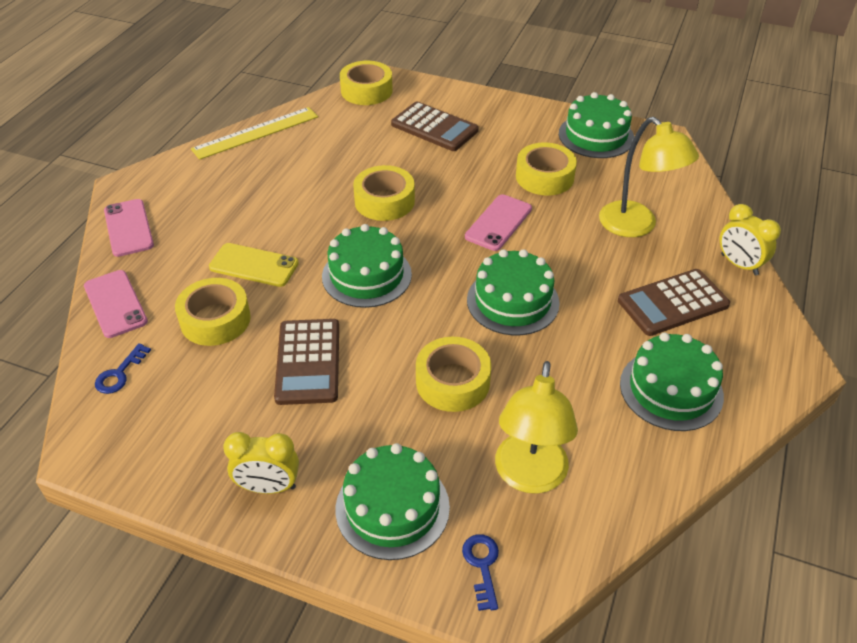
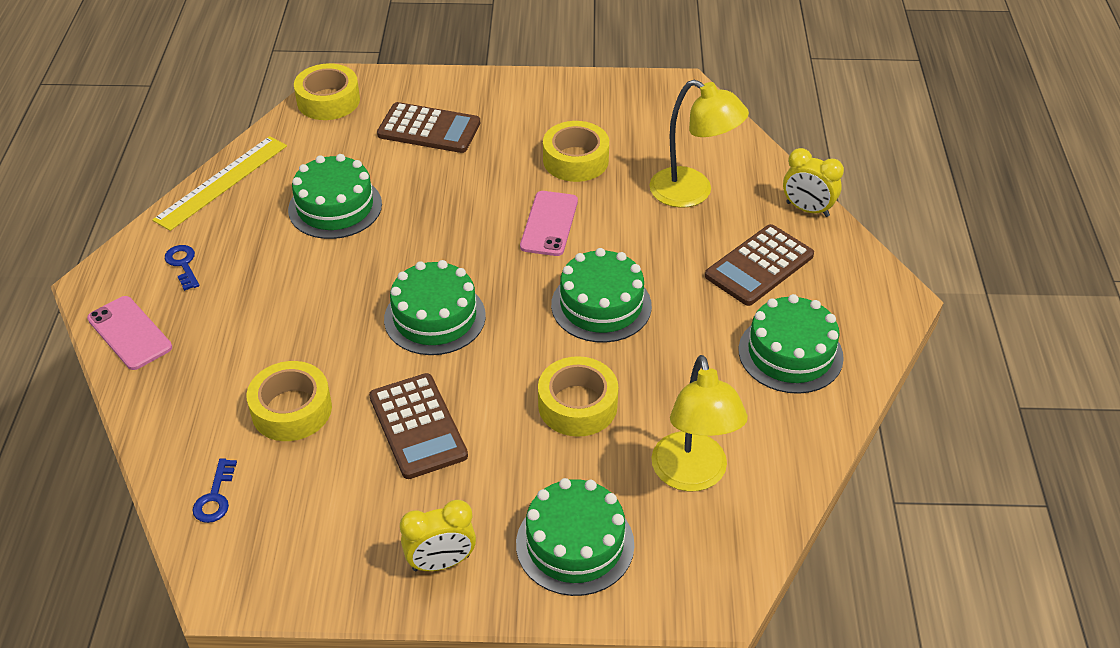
camera: 20 degrees left, 0 degrees up
(115, 304) = (165, 423): pink phone -> none
(254, 265) = (303, 339): yellow phone -> none
(384, 201) = (414, 229): yellow tape -> none
(482, 566) = (684, 570): blue key -> blue key (183, 264)
(596, 136) = (610, 99): green cake -> green cake (335, 207)

